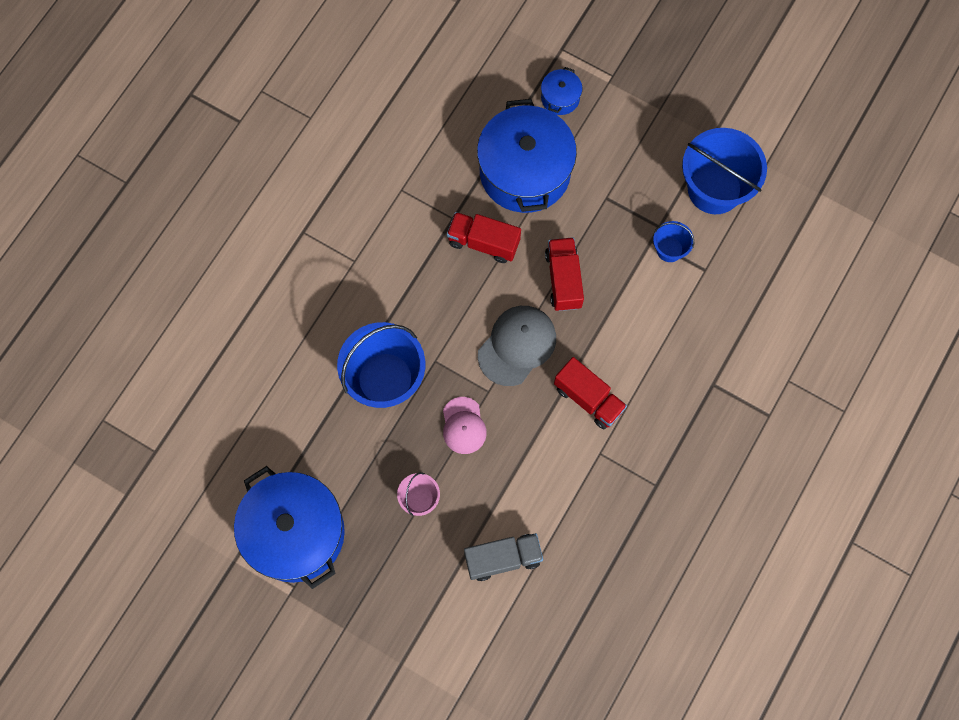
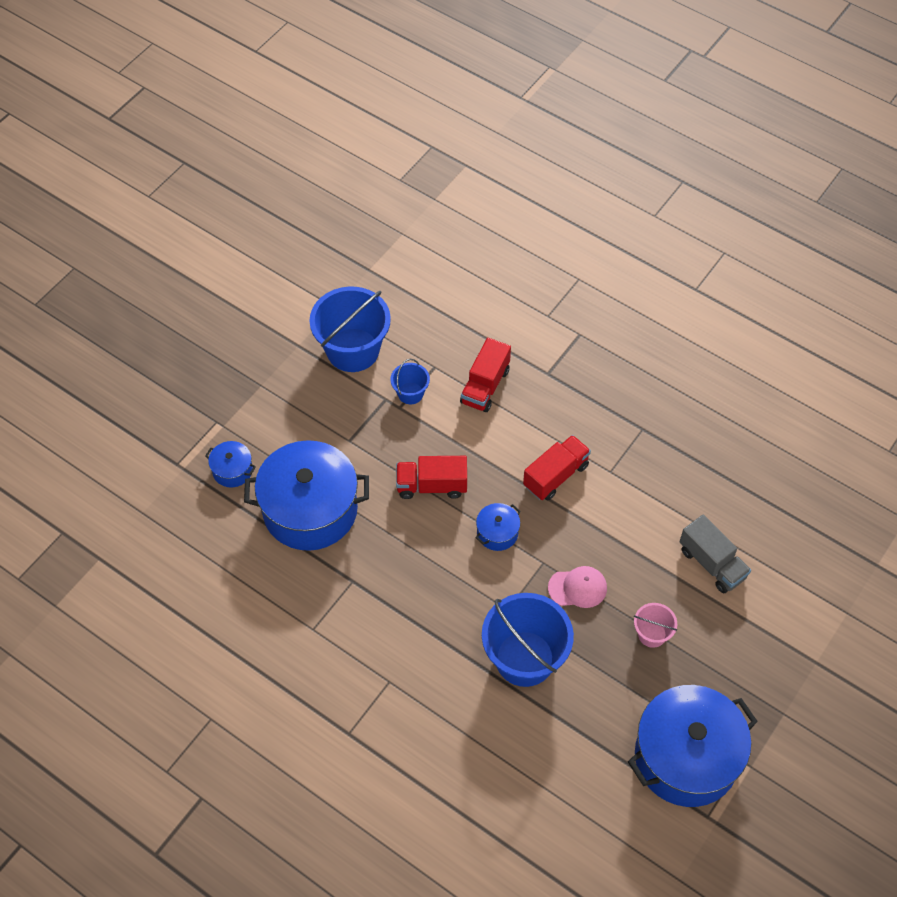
camera: 85 degrees left, 15 degrees down
(483, 242) = (383, 554): red truck -> red truck (485, 386)
(503, 558) = (712, 563): grey truck -> grey truck turned 150 degrees clockwise
(517, 346) = (497, 533): grey cap -> blue pot

